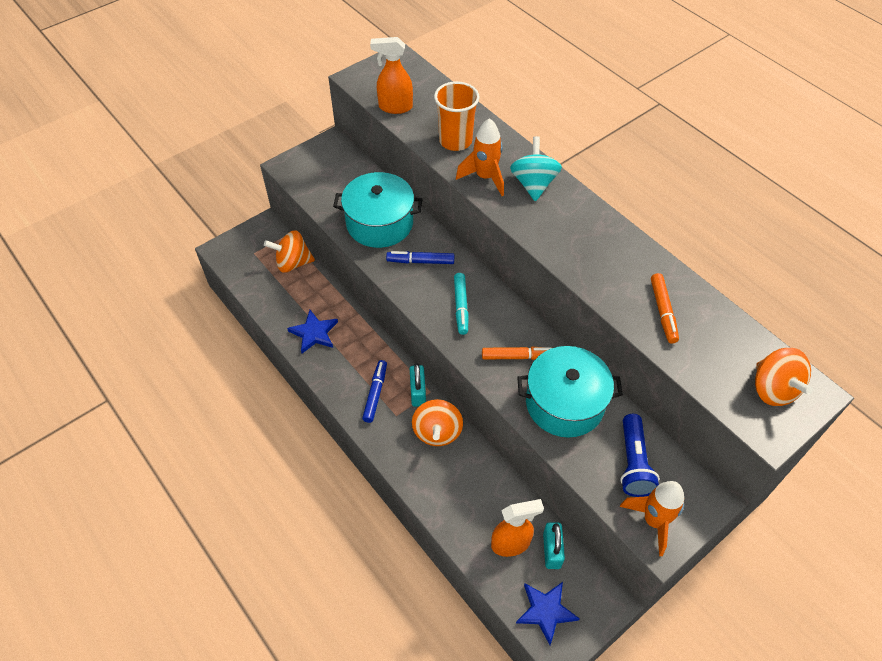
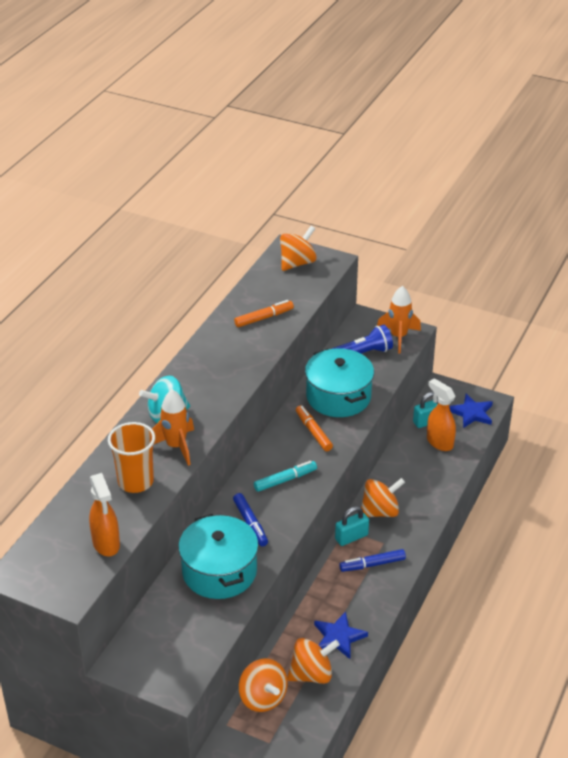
camera: 115 degrees left, 15 degrees down
(292, 301) = (312, 674): none -> orange spinning top

